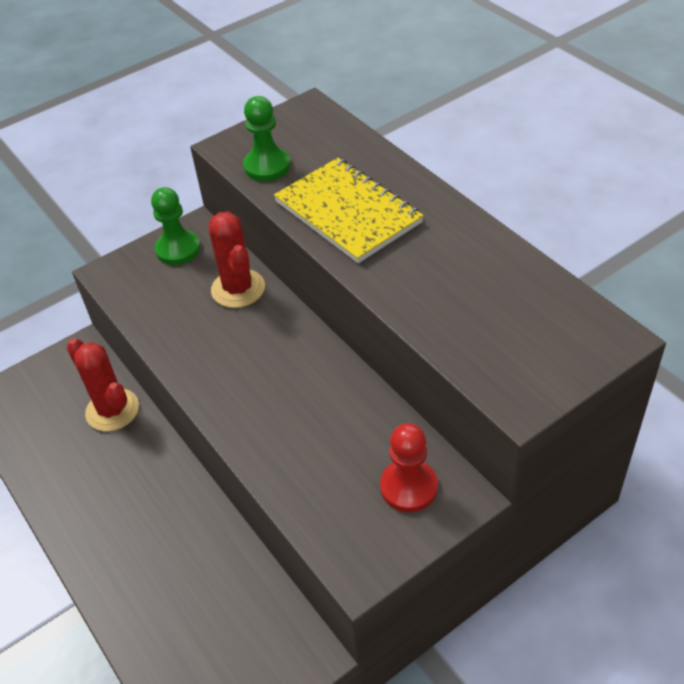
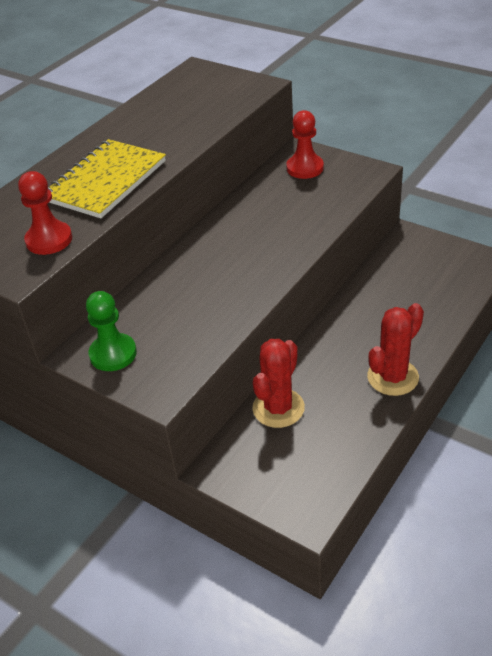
camera: 110 degrees left, 5 degrees down
(238, 289) = (156, 295): red cactus -> red cactus (393, 377)
(267, 166) = (49, 240): green pawn -> red pawn

